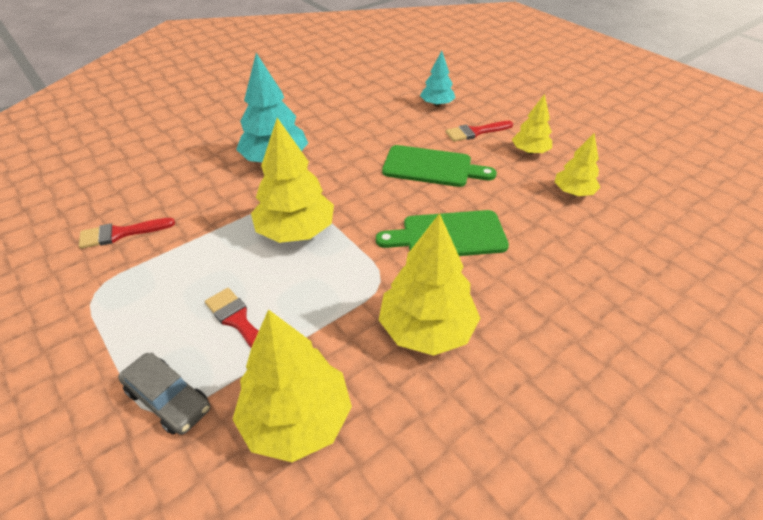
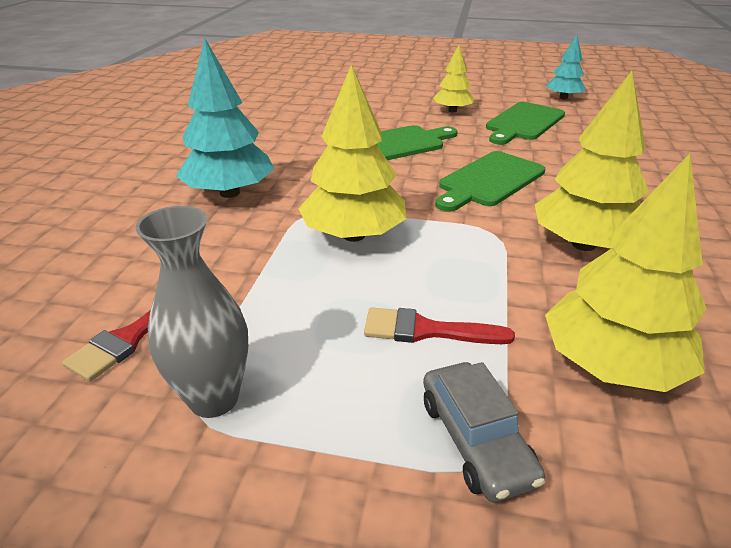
camera: 40 degrees left, 10 degrees down
(107, 291) = (214, 398): none -> grey vase
(168, 399) = (475, 440): grey car -> grey car turned 75 degrees clockwise
(437, 104) = (325, 105): turquoise tree -> turquoise tree (563, 98)
(475, 132) = (390, 112): red brush -> none
(573, 192) = (523, 123): yellow tree -> green cutting board

